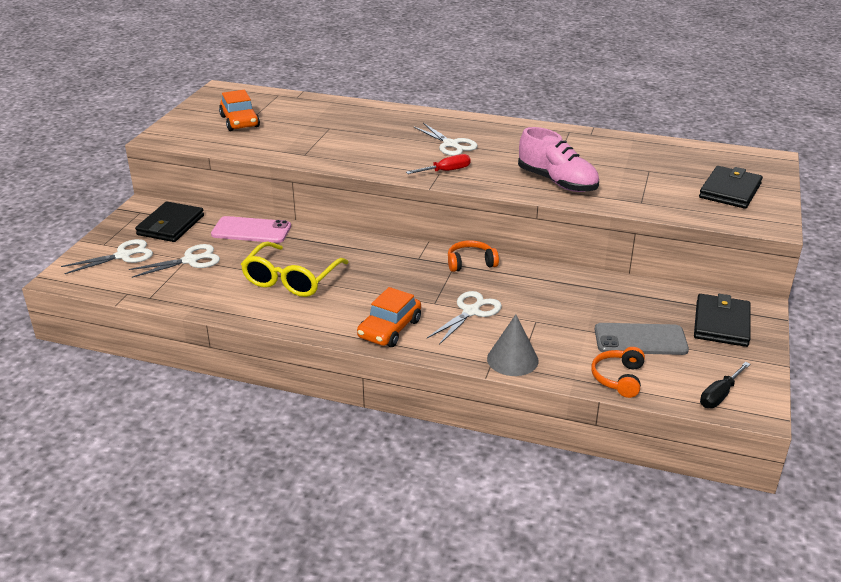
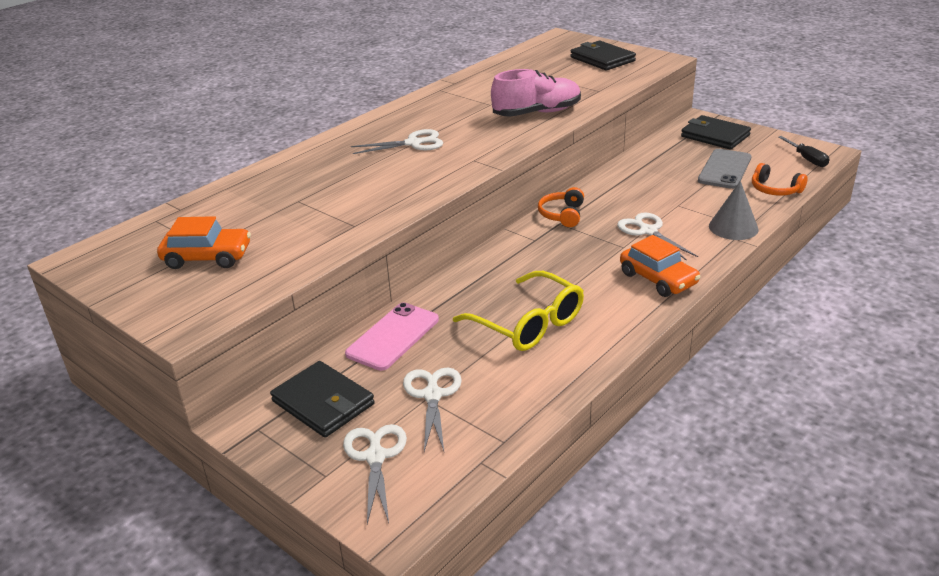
camera: 65 degrees left, 0 degrees up
(445, 171) = (471, 156): red screwdriver -> none

